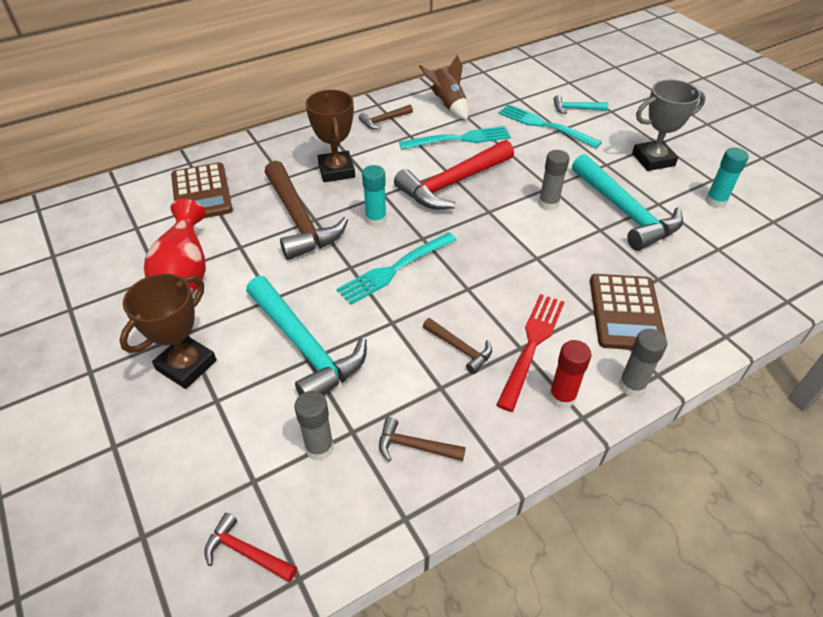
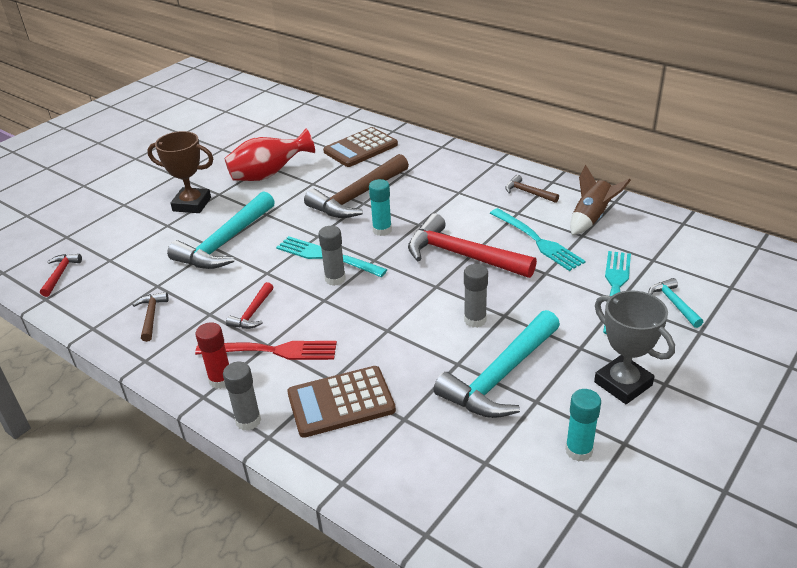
camera: 70 degrees right, 10 degrees down
(319, 447) = (140, 276): grey glue stick -> grey glue stick (335, 279)
(336, 170) = (433, 193): brown trophy -> none
(460, 348) = (253, 313): brown hammer -> red hammer

